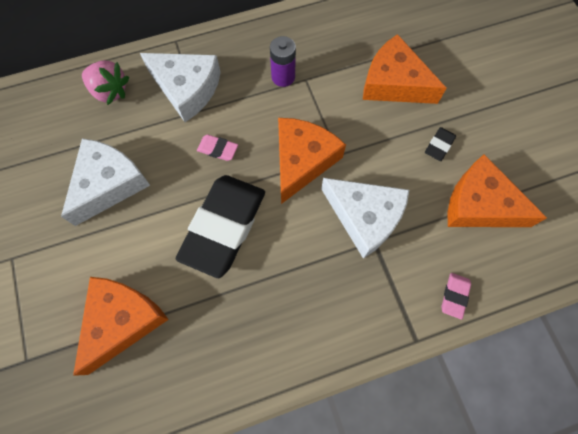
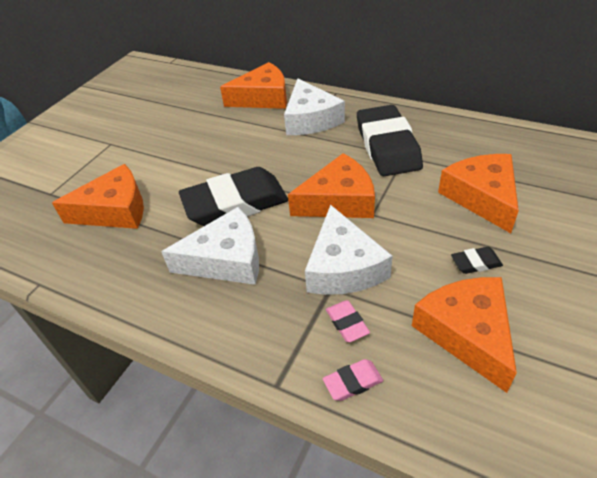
camera: 50 degrees right, 25 degrees down
(109, 184) = (202, 140): white cheese -> white cheese (226, 259)
(110, 91) = (263, 98): pink strawberry -> orange cheese
(218, 149) = (288, 160): pink eraser -> pink eraser (347, 323)
(283, 77) = (387, 146): purple battery -> black eraser

